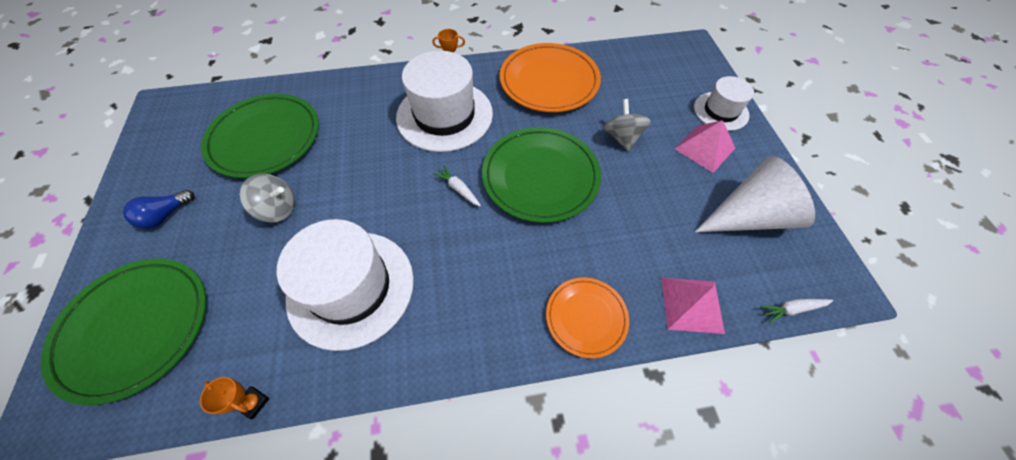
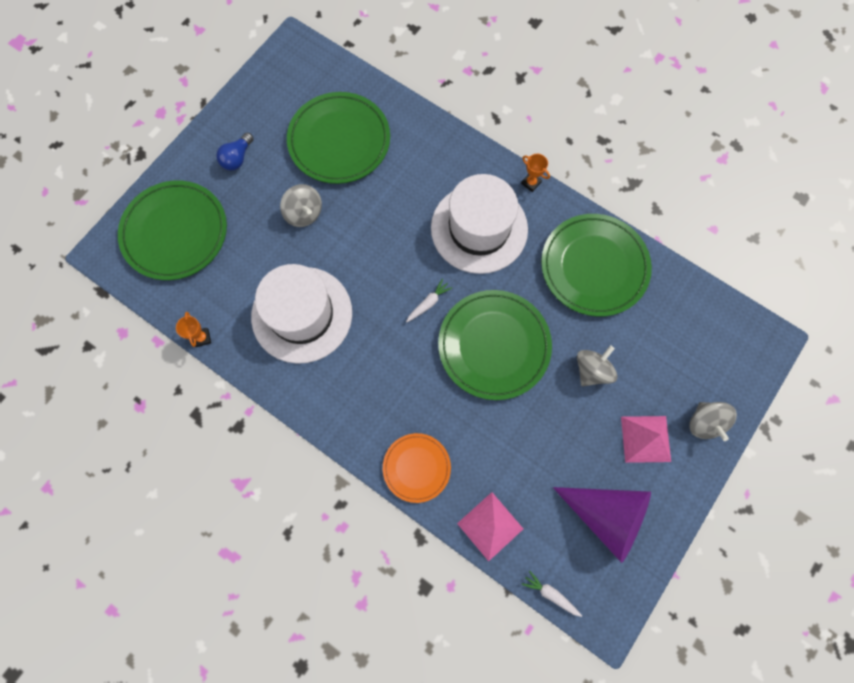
camera: 45 degrees right, 15 degrees up
(165, 215) = (237, 158): blue light bulb -> blue light bulb turned 60 degrees counterclockwise
(458, 189) = (428, 303): white carrot -> white carrot turned 45 degrees clockwise
(549, 81) = (594, 267): orange plate -> green plate
(721, 111) = (704, 423): white hat -> grey spinning top
(749, 216) = (607, 516): white cone -> purple cone

